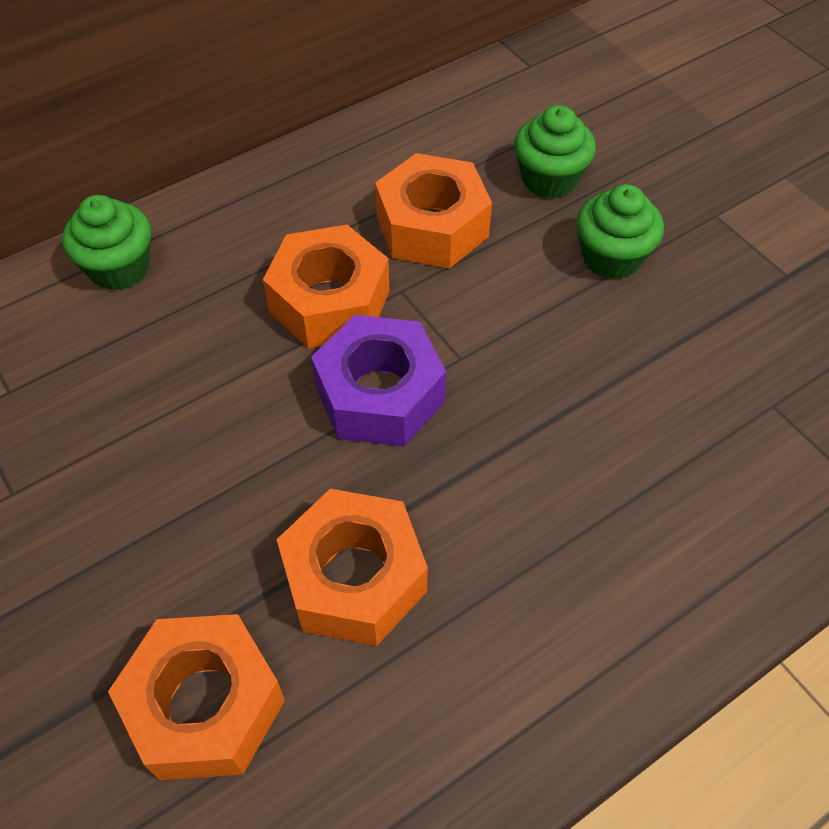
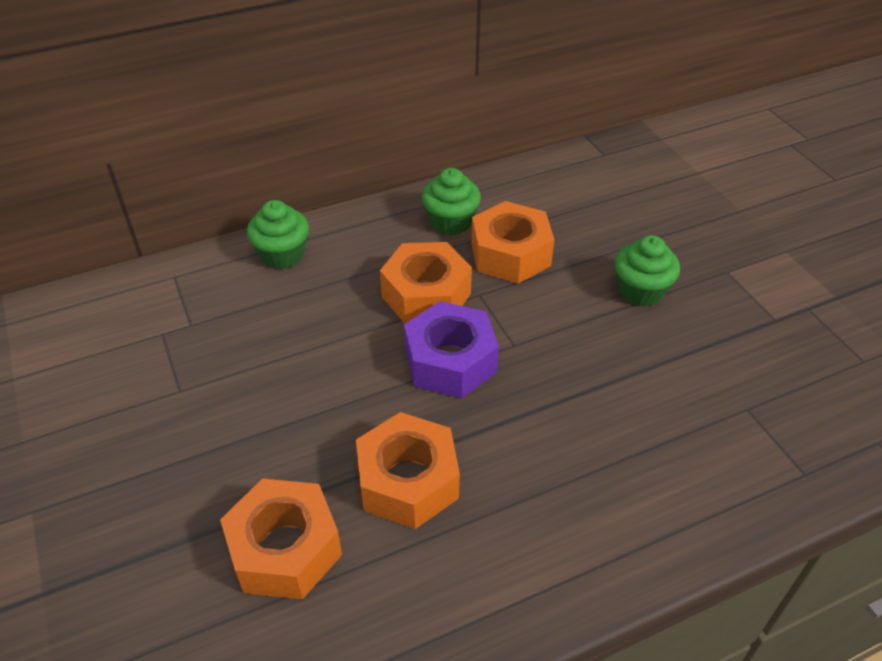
camera: 10 degrees right, 10 degrees down
(549, 179) = (604, 232): green cupcake -> green cupcake (451, 222)

